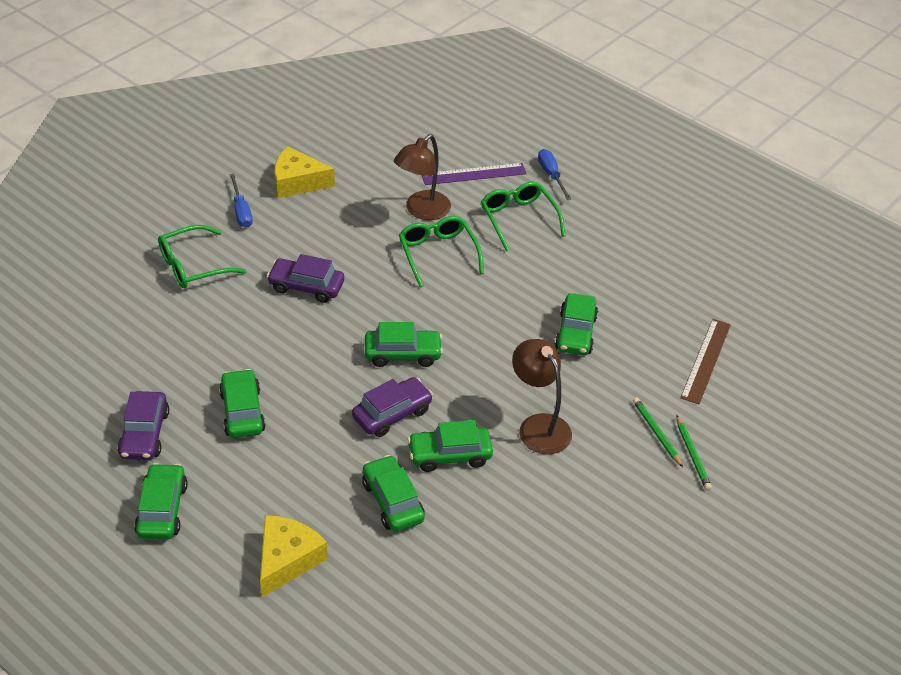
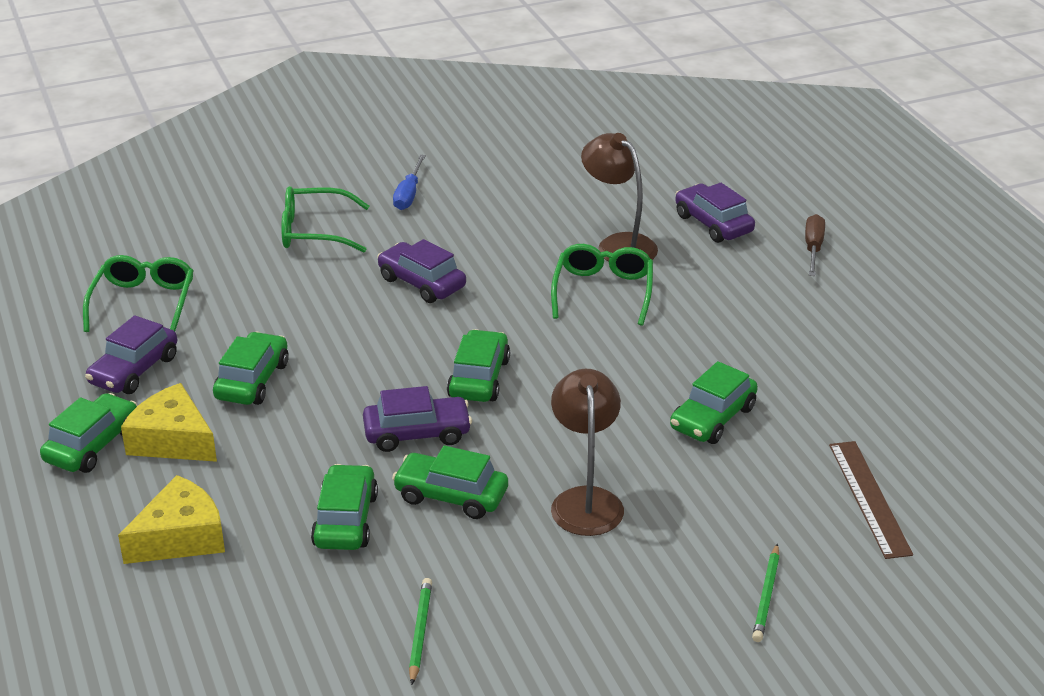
camera: 30 degrees right, 10 degrees down
(297, 182) = (494, 182): yellow cheese -> yellow cheese (172, 440)
(402, 354) = (479, 378): green car -> green car turned 105 degrees counterclockwise
(422, 211) = (618, 244): brown lamp -> brown lamp turned 75 degrees clockwise
(474, 174) = (713, 224): purple ruler -> purple car
(518, 219) = (733, 282): green glasses -> green glasses (143, 302)
(551, 175) = (813, 248): blue screwdriver -> brown screwdriver
(656, 433) = (736, 556): green pencil -> green pencil (420, 632)
(705, 360) = (869, 498): brown ruler -> brown ruler turned 60 degrees counterclockwise

